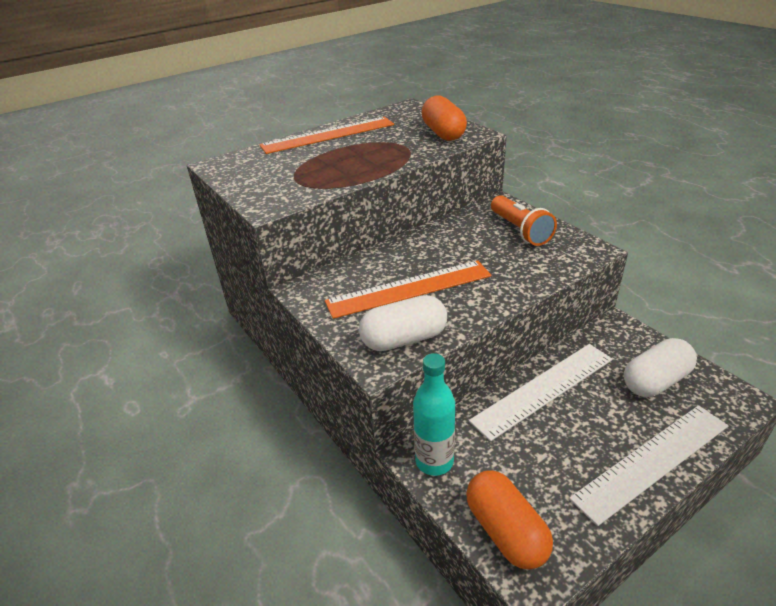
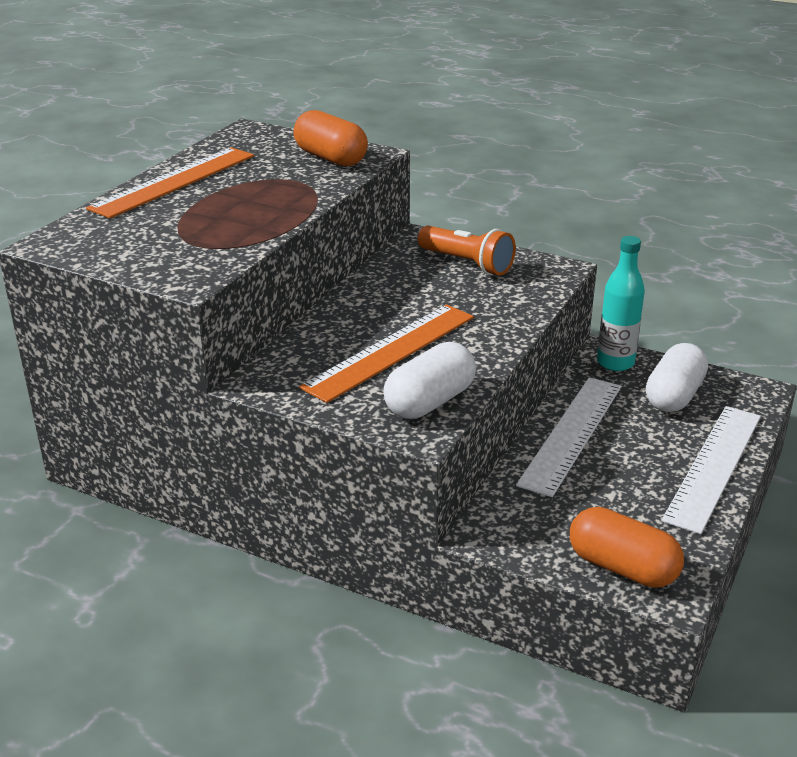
camera: 30 degrees left, 5 degrees down
(434, 461) = (508, 533): turquoise bottle -> turquoise bottle (615, 363)

